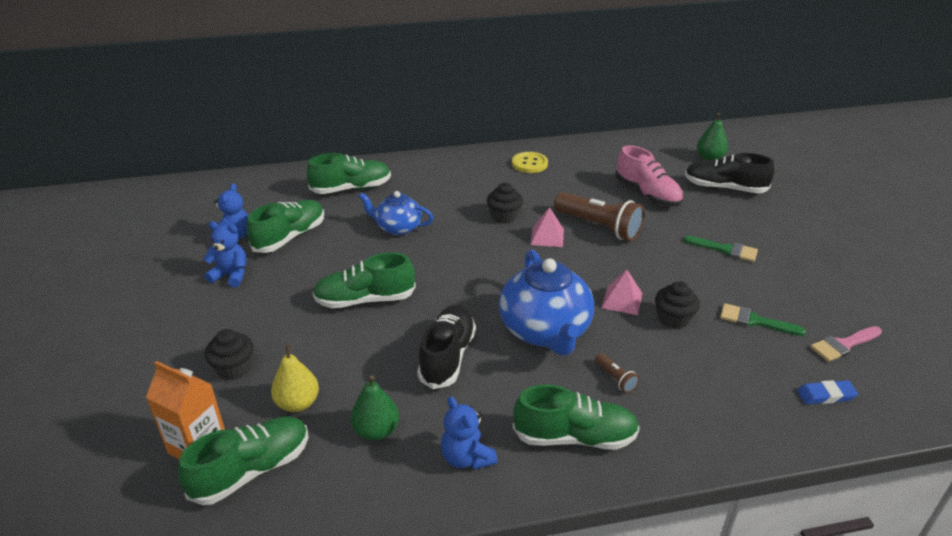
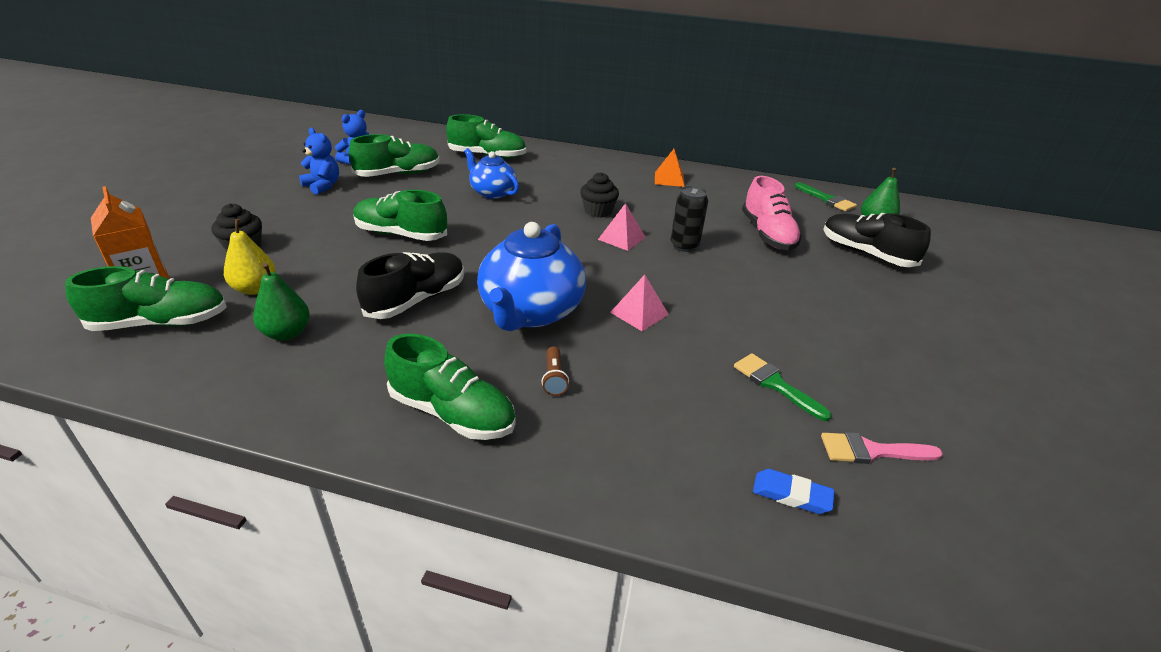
camera: 25 degrees right, 0 degrees up
(466, 458) = (333, 387): blue teddy bear -> none
(529, 164) = (669, 179): yellow button -> orange pyramid
(599, 227) = (684, 246): brown flashlight -> black can
(673, 319) = (678, 348): black cupcake -> none
(725, 250) = (809, 307): green brush -> green brush (827, 199)

